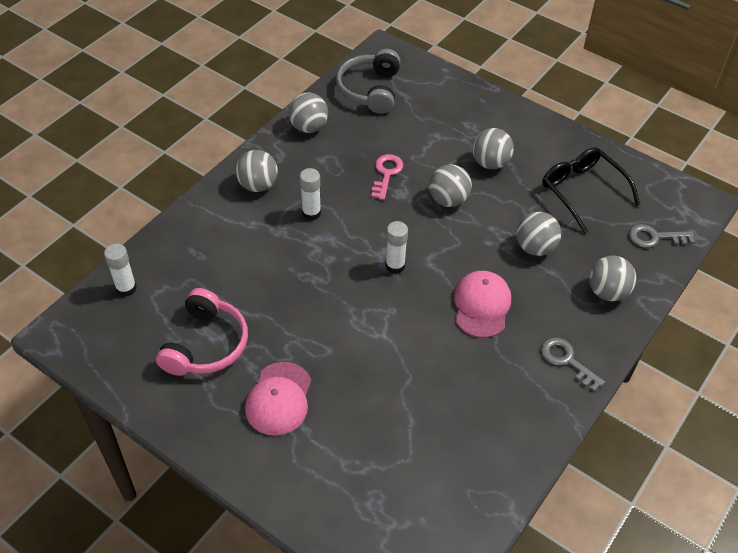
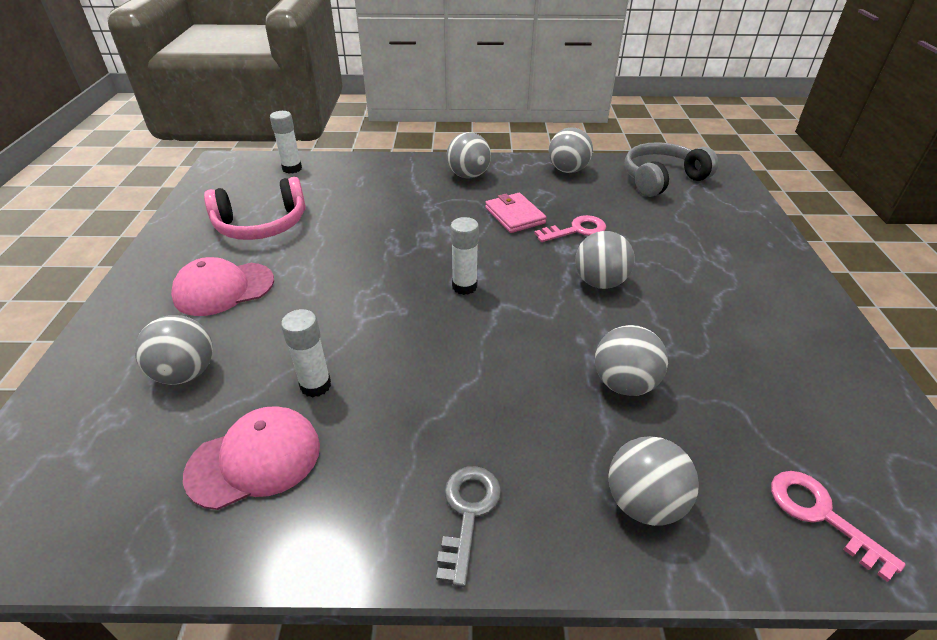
camera: 55 degrees right, 10 degrees down
(311, 213) = (471, 212): white glue stick -> white glue stick (315, 385)
(339, 193) = (514, 215): none -> pink wallet
(481, 305) = (478, 377): pink cap -> pink cap (255, 459)
(490, 163) = (695, 288): grey ball -> grey ball (186, 373)
(583, 191) = (777, 386): black glasses -> none
(655, 237) = (820, 515): grey key -> pink key

